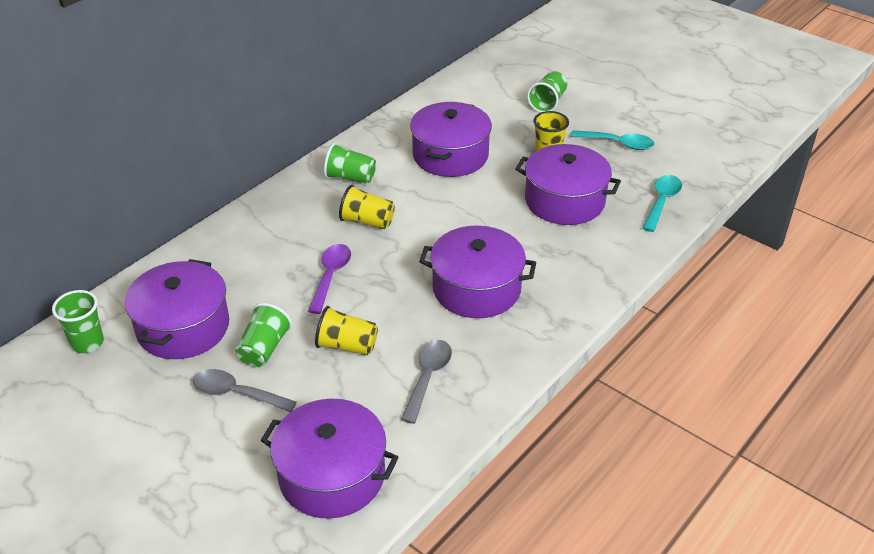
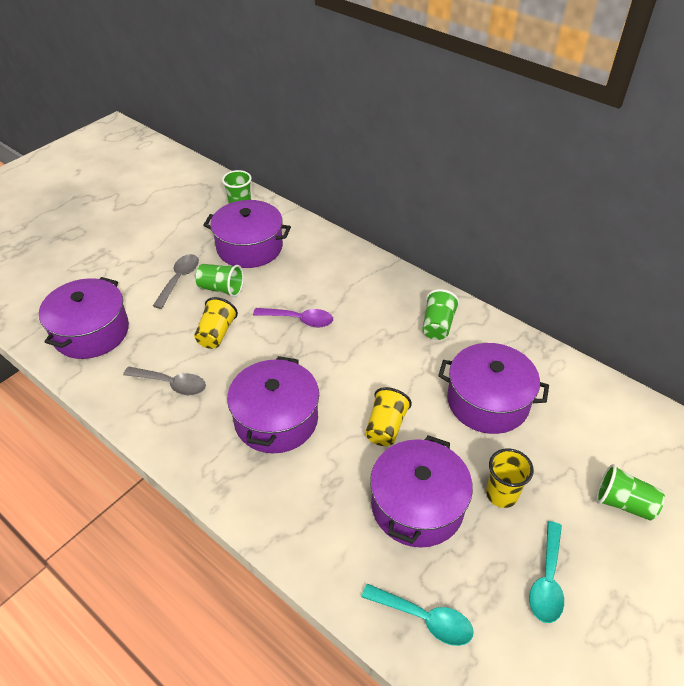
camera: 90 degrees right, 5 degrees up
(367, 221) = (373, 340): yellow cup -> yellow cup (385, 427)

